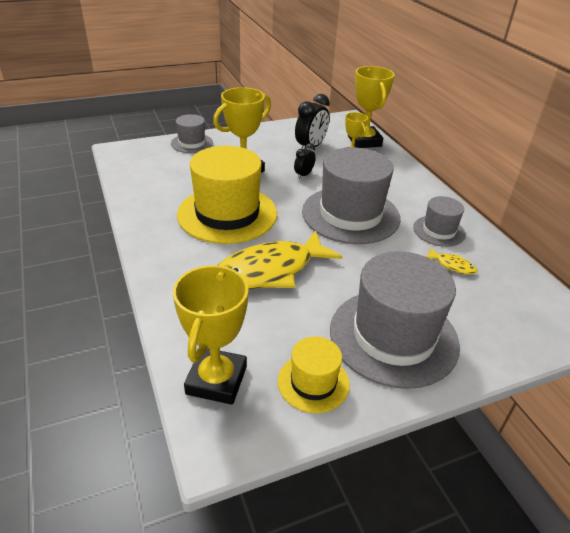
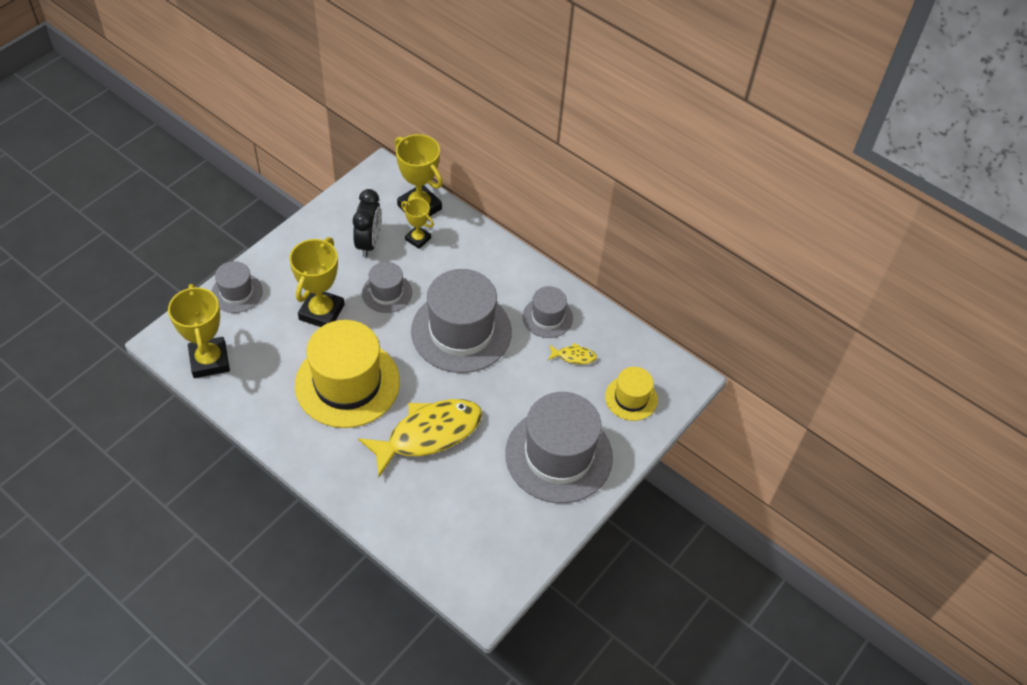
camera: 30 degrees left, 15 degrees up
(216, 380) = (453, 557): yellow trophy -> yellow trophy (209, 360)
(270, 271) = (429, 434): yellow fish -> yellow fish turned 150 degrees counterclockwise
(303, 175) = (387, 293): black clock -> grey hat
(313, 382) = (521, 524): yellow hat -> yellow hat (631, 398)

